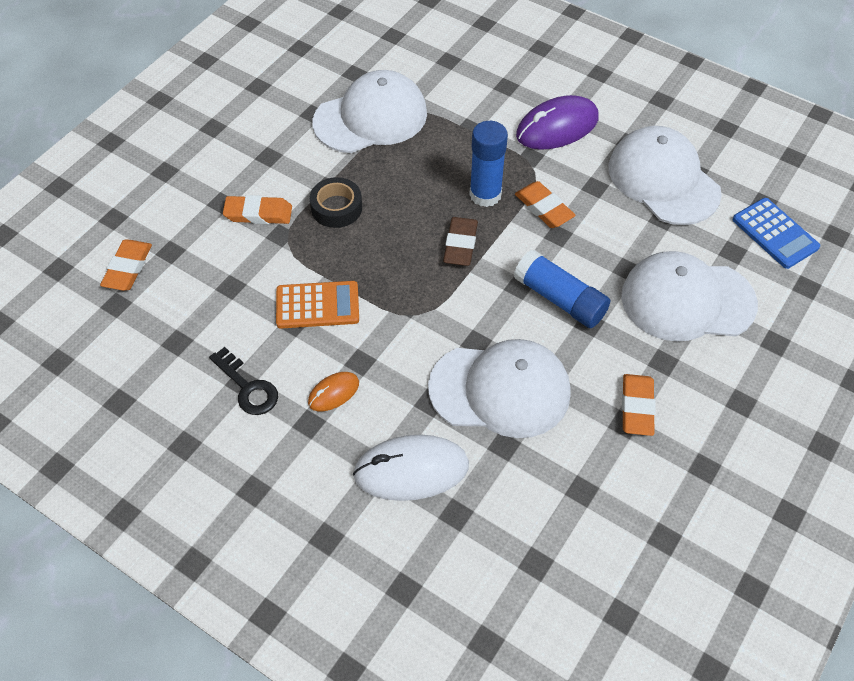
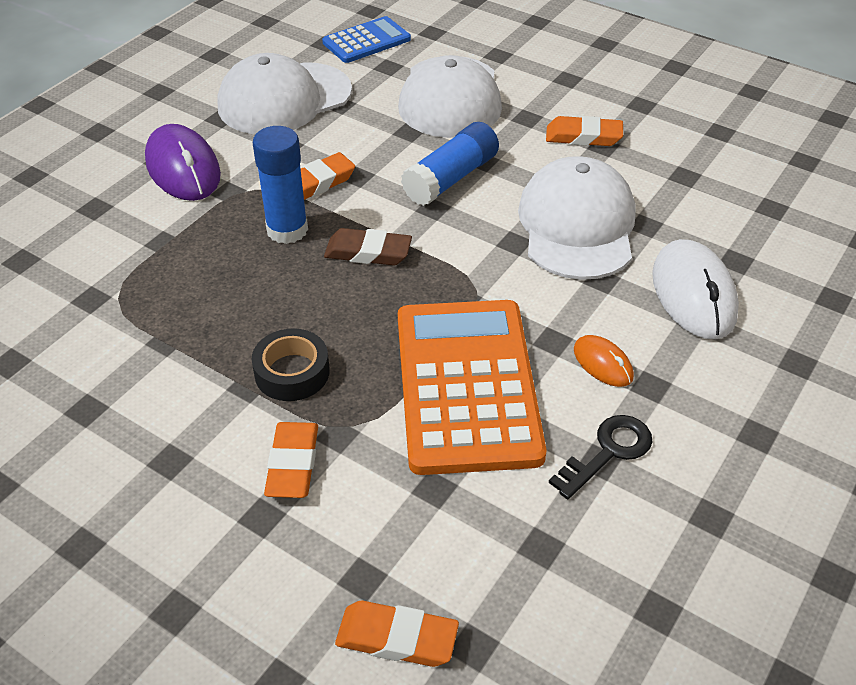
camera: 90 degrees left, 10 degrees down
(317, 305) = (467, 385): orange calculator -> orange calculator, size x1.88
(370, 118) = (117, 340): white cap -> none

